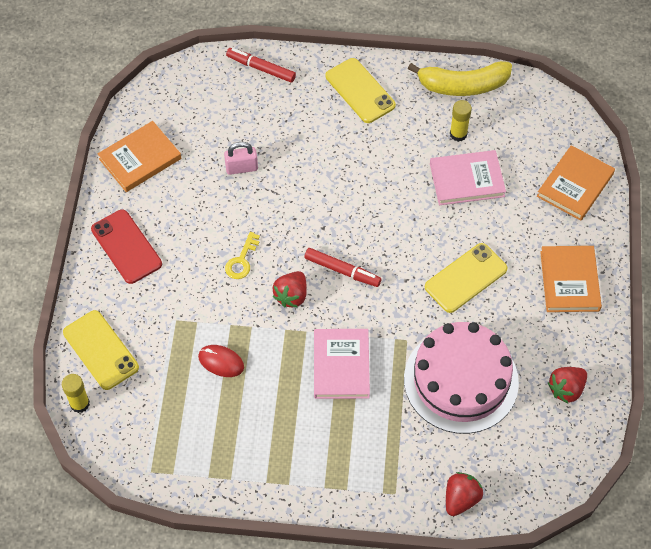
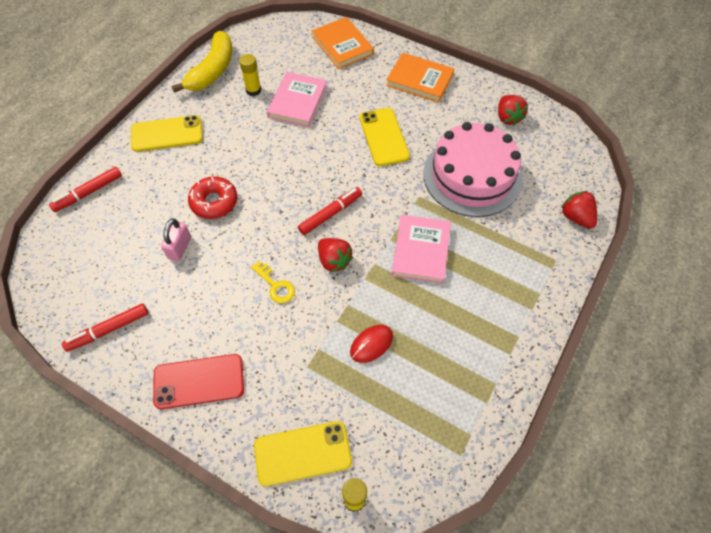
camera: 65 degrees left, 0 degrees up
(140, 159) = (108, 330): orange book -> red marker
(304, 169) = (214, 202): none -> red donut
(341, 365) = (421, 251): pink book -> pink book turned 75 degrees clockwise

